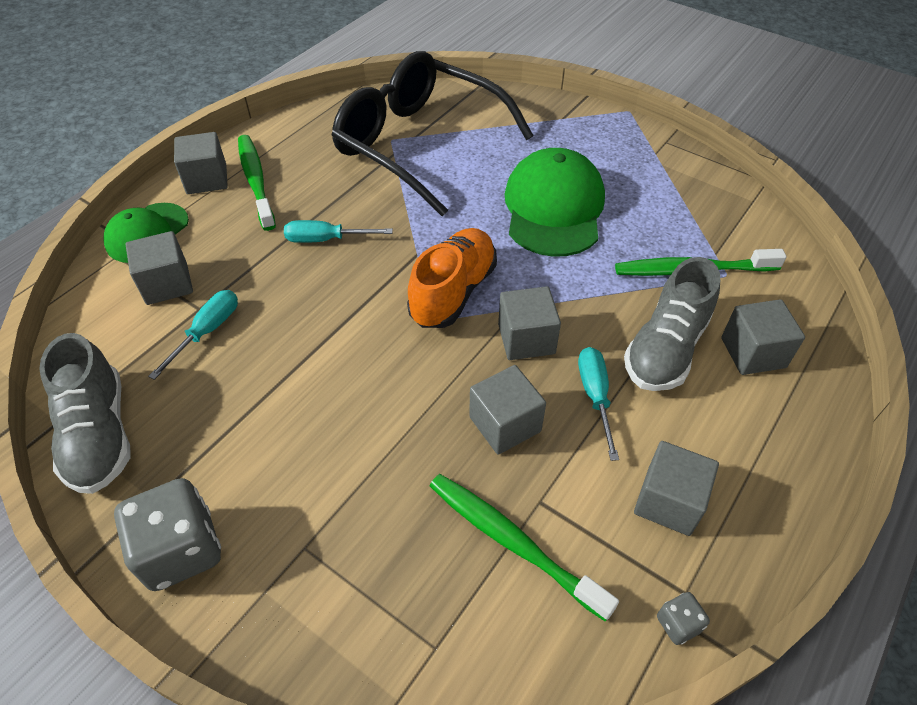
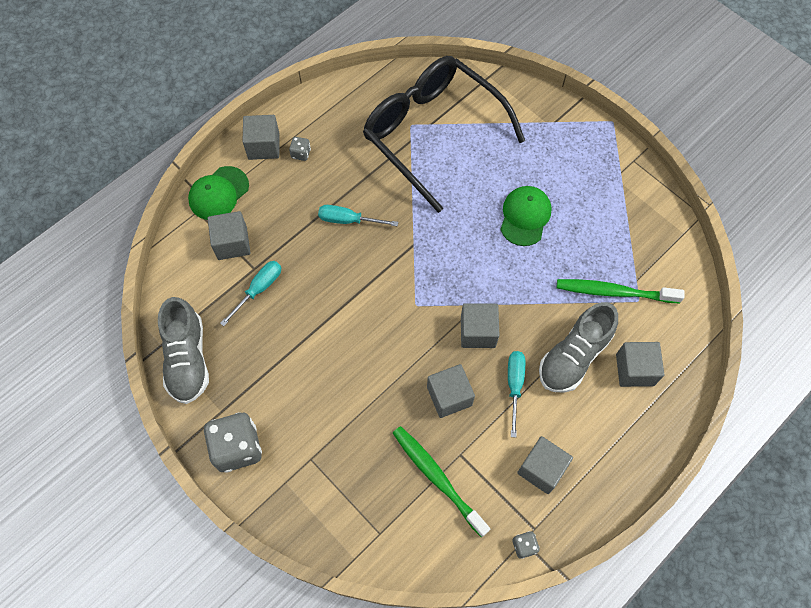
camera: 10 degrees right, 15 degrees up
(256, 181) = (301, 153): green toothbrush -> grey dice
(453, 292) = (434, 283): orange shoe -> none
(554, 208) = (525, 216): green cap -> green cap, size x0.62

